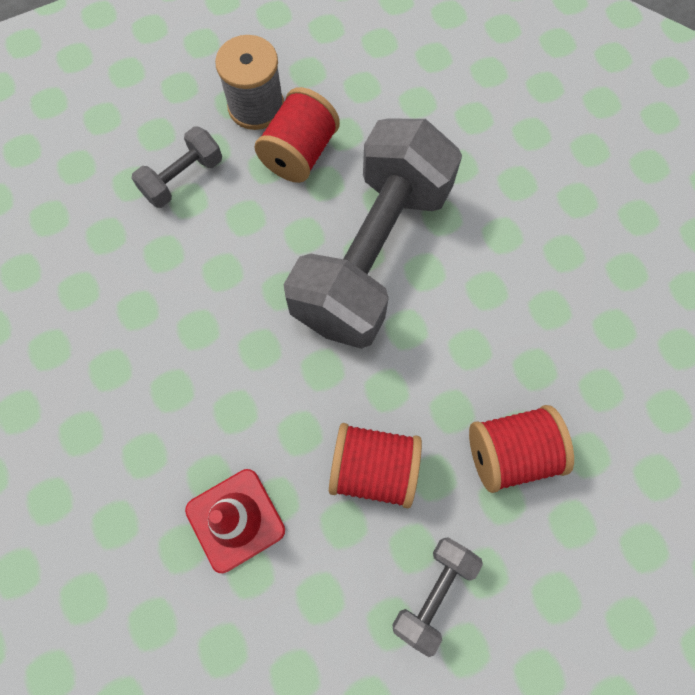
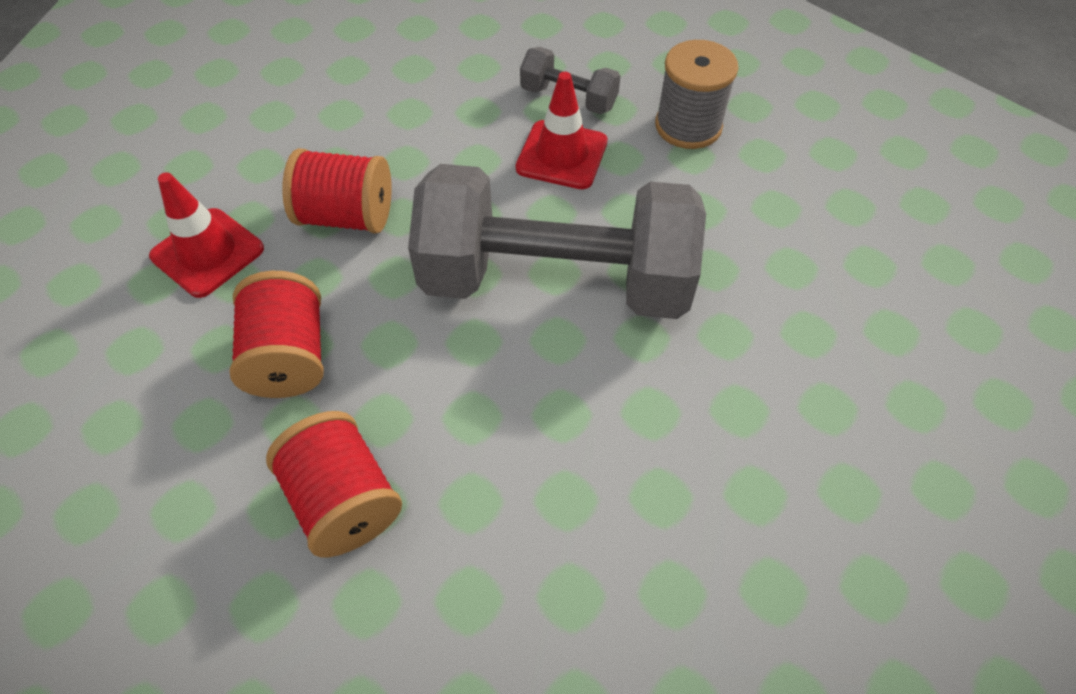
camera: 70 degrees right, 15 degrees down
(246, 206) = (562, 155): none -> red traffic cone
(299, 153) = (651, 178): red spool -> red spool (346, 216)
(434, 592) = (151, 459): grey dumbbell -> none

